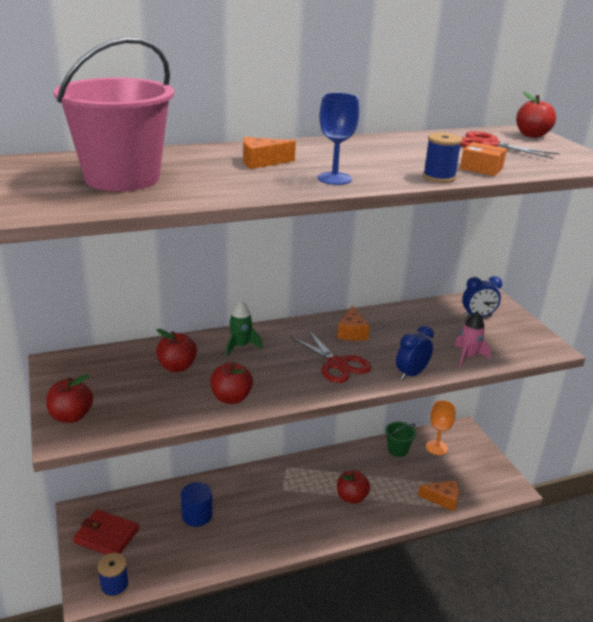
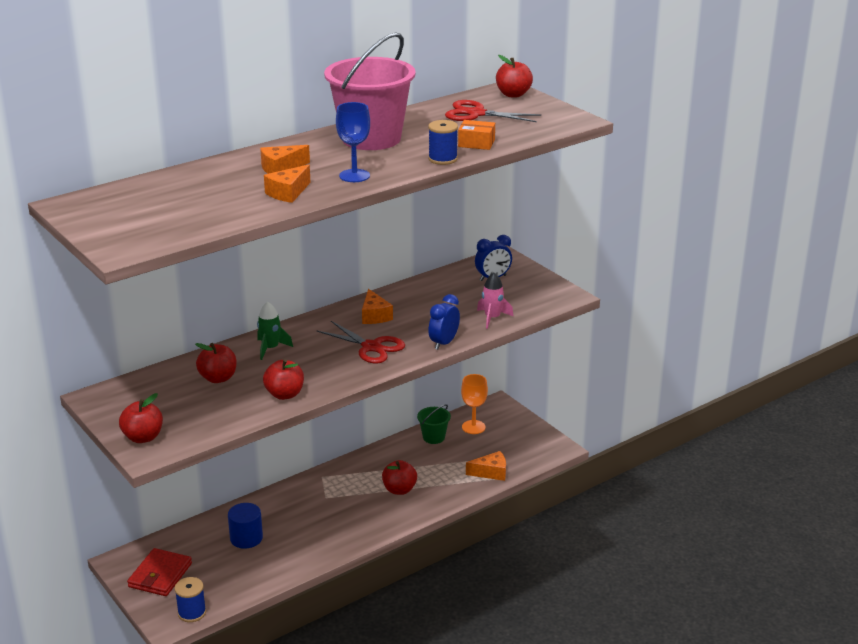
camera: 15 degrees left, 0 degrees up
(106, 536) = (160, 575): red wallet -> red wallet turned 75 degrees counterclockwise
(122, 178) = (171, 207): pink bucket -> pink bucket (371, 138)
(253, 184) = (288, 193): none -> orange cheese

